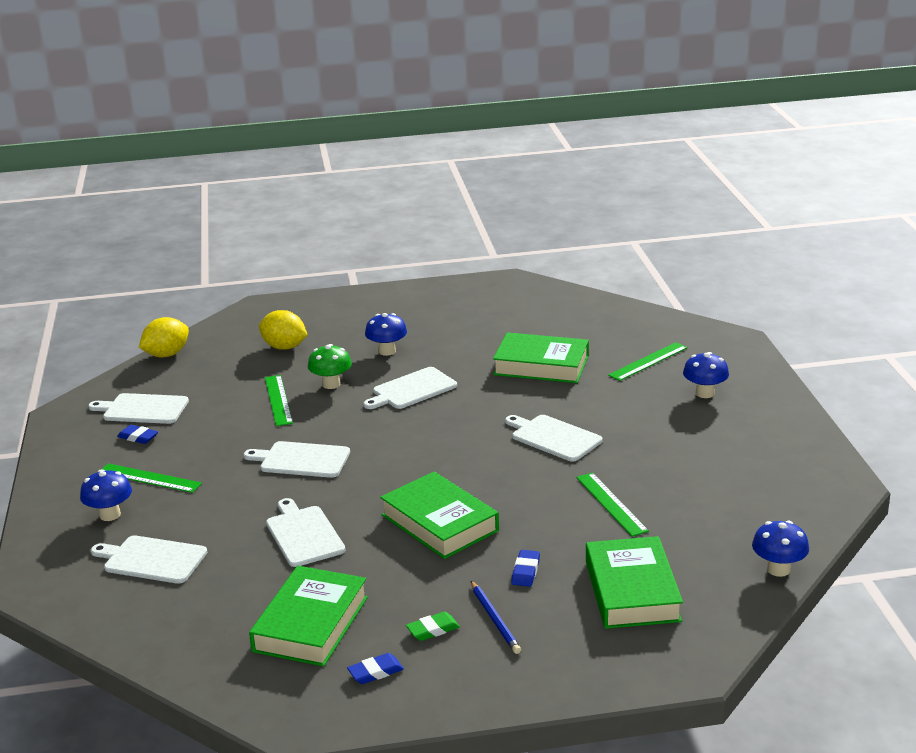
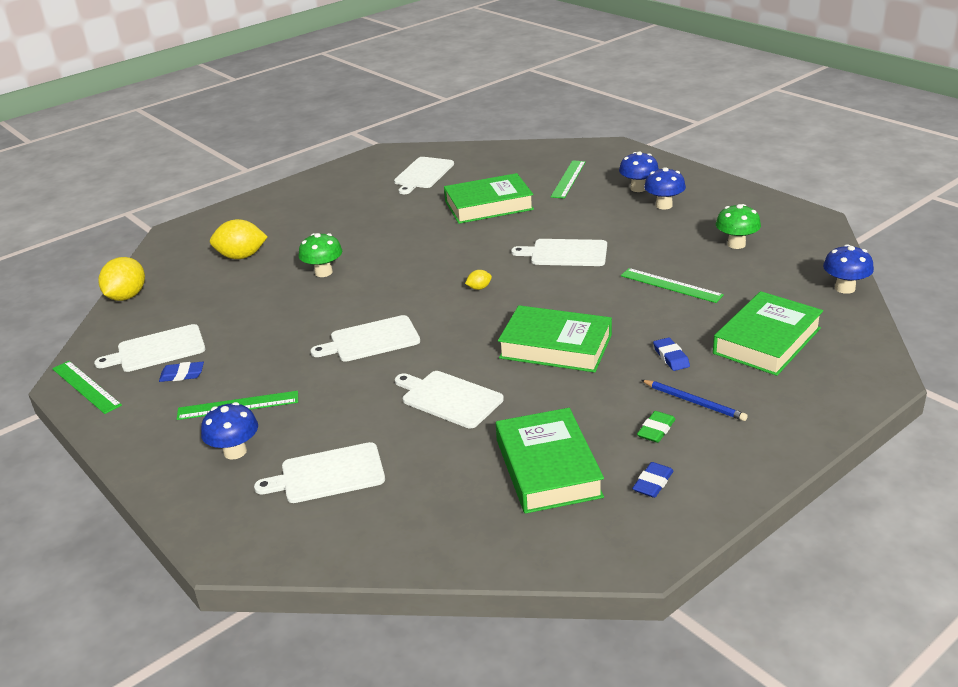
camera: 30 degrees left, 5 degrees up
(278, 400) = (288, 300): green ruler -> green ruler (86, 386)
(387, 351) = (343, 232): blue mushroom -> blue mushroom (664, 205)
(412, 390) = (402, 255): white cutting board -> white cutting board (423, 174)
(439, 444) = (479, 288): none -> yellow lemon
(632, 591) = (767, 341): green book -> green book turned 75 degrees clockwise
(728, 485) = (736, 244): none -> green mushroom

